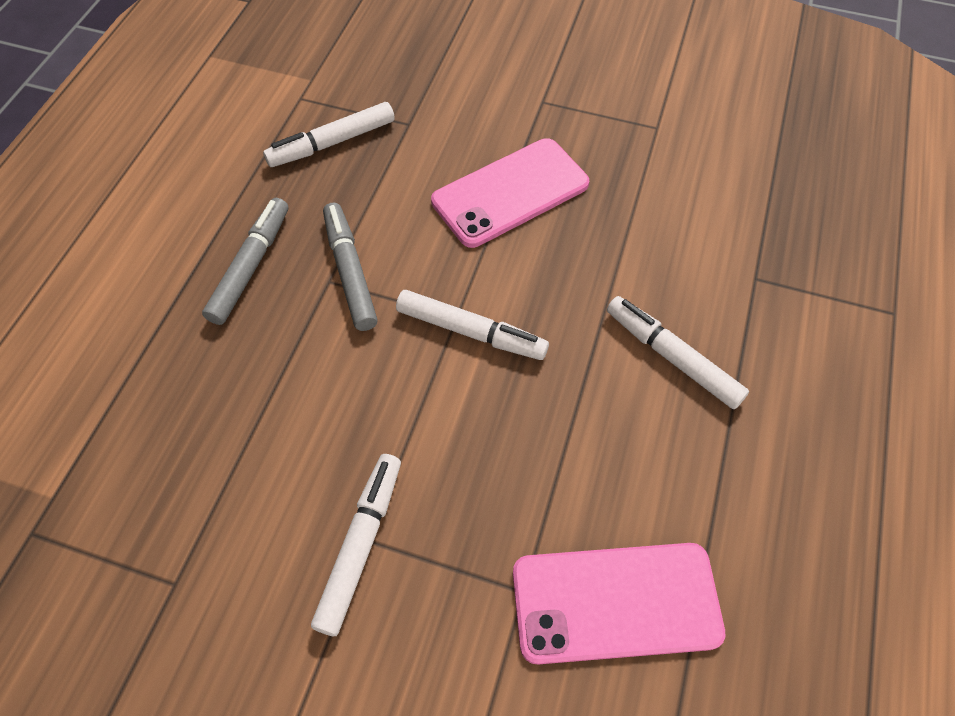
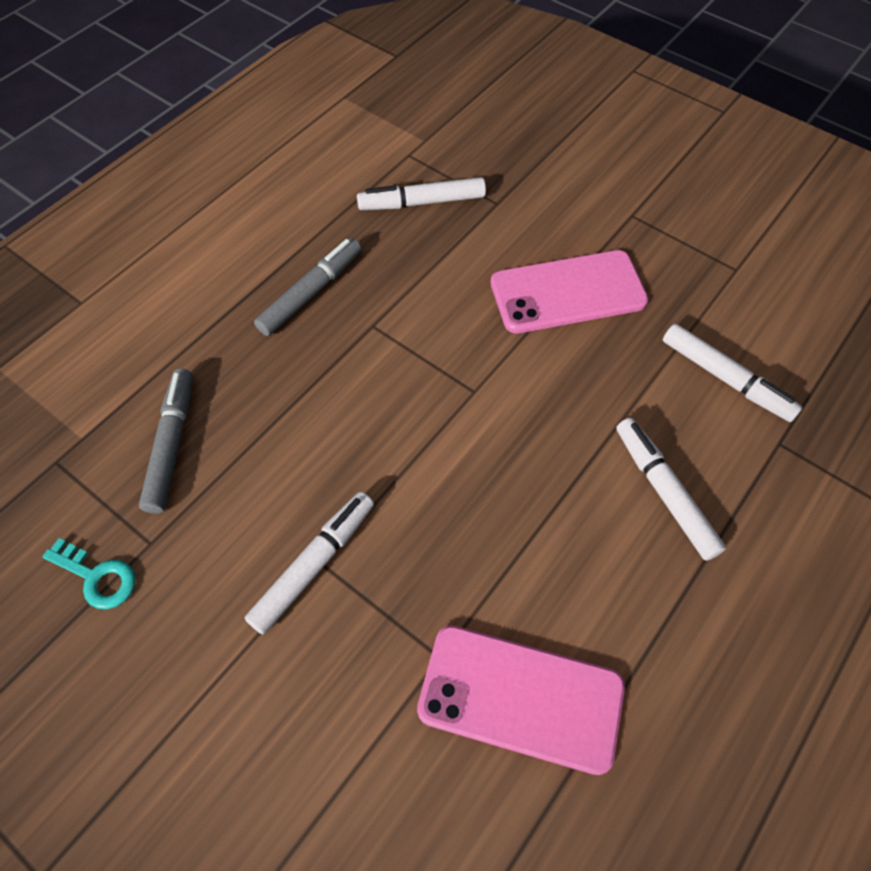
camera: 20 degrees right, 0 degrees up
(127, 642) = (97, 577): none -> turquoise key
(350, 271) = (395, 322): grey marker -> grey marker (172, 444)
(471, 332) = (482, 409): white marker -> white marker (725, 379)

